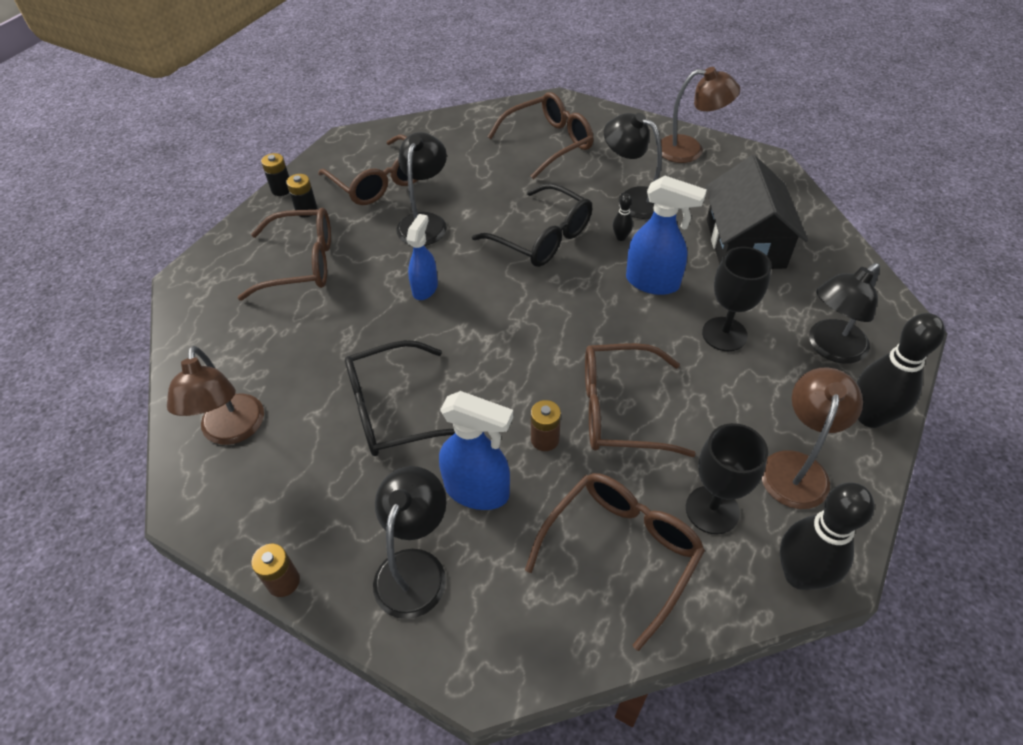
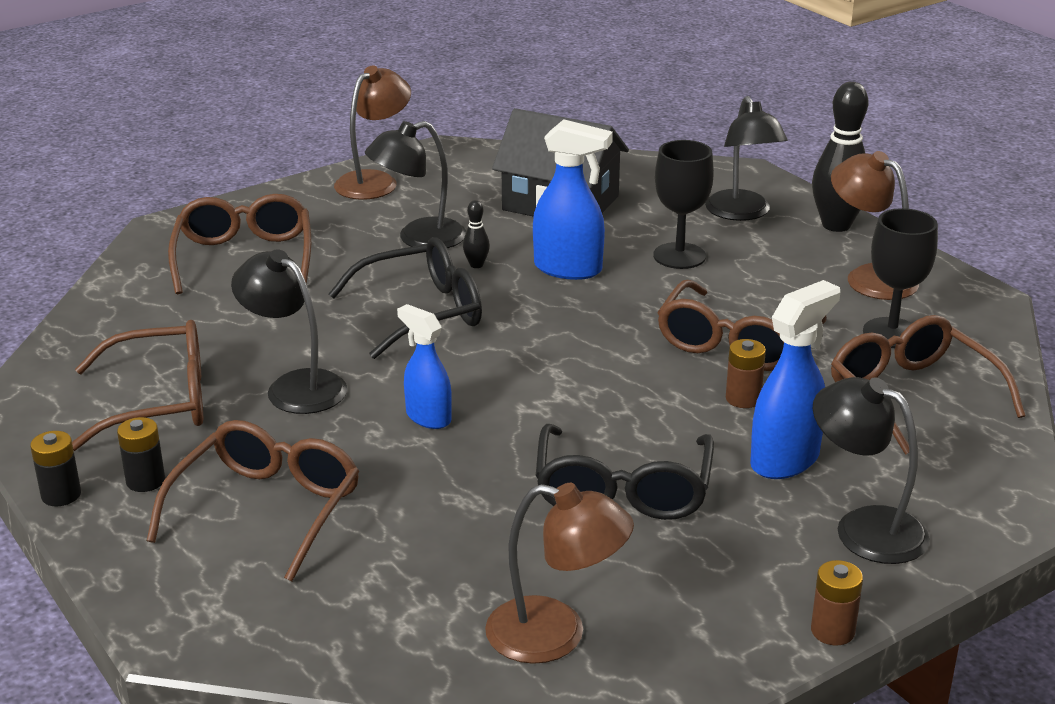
camera: 65 degrees left, 20 degrees down
(653, 283) = (568, 269): blue spray bottle -> blue spray bottle turned 60 degrees clockwise
(799, 575) = (983, 315): black bowling pin -> none

